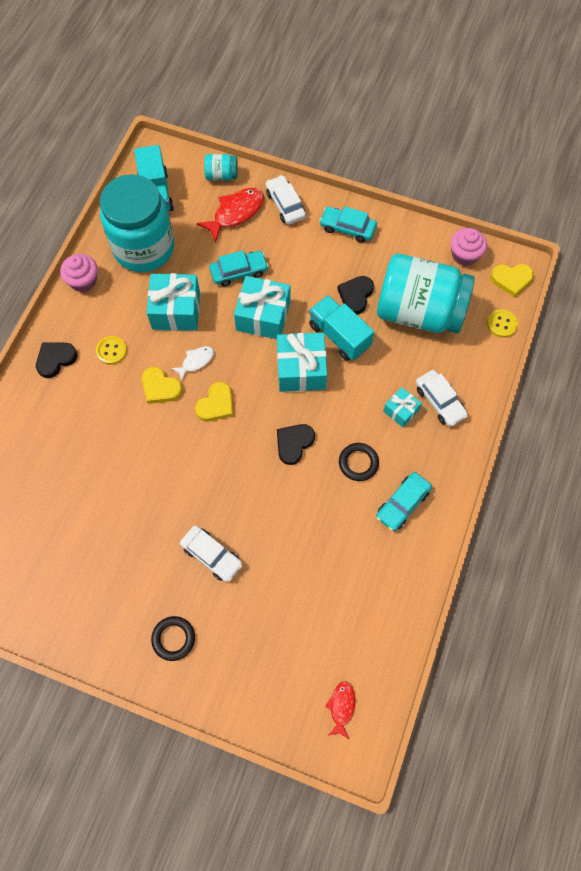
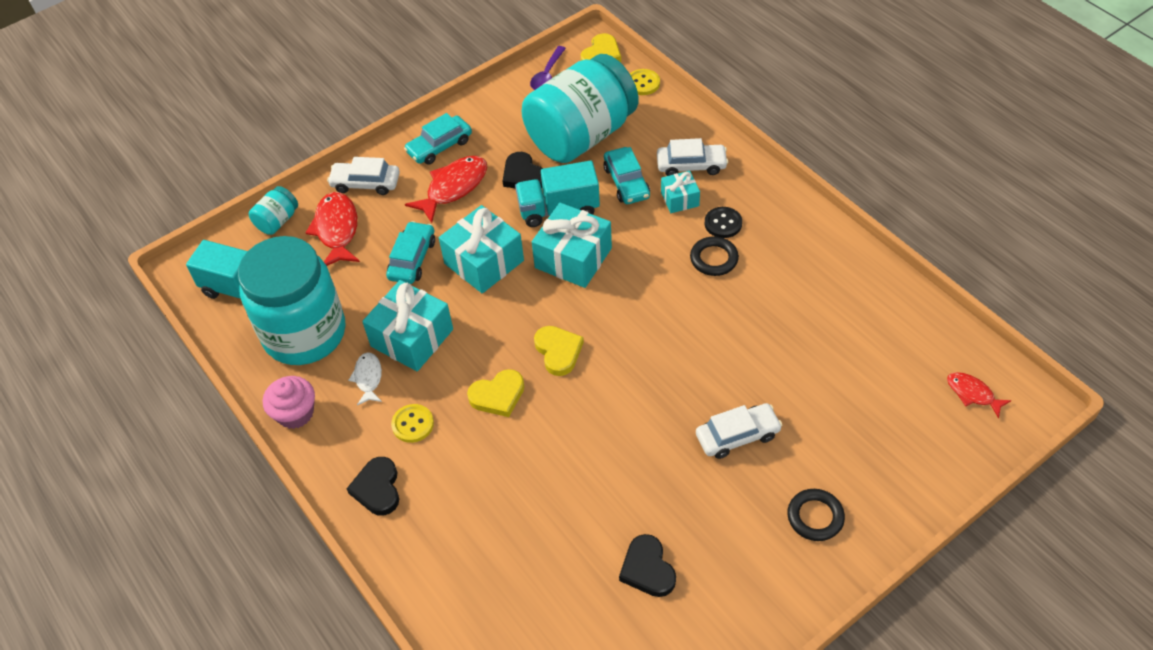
camera: 55 degrees left, 15 degrees down
(196, 361) = (491, 347): white fish -> white fish (368, 378)
(294, 443) = (654, 303): black heart -> black heart (647, 569)
(316, 259) = (453, 188): none -> red fish
(396, 452) = (723, 223): none -> black button
(402, 504) = (782, 244): turquoise car -> turquoise car (626, 182)
(464, 255) = (547, 75): pink cupcake -> purple spoon

